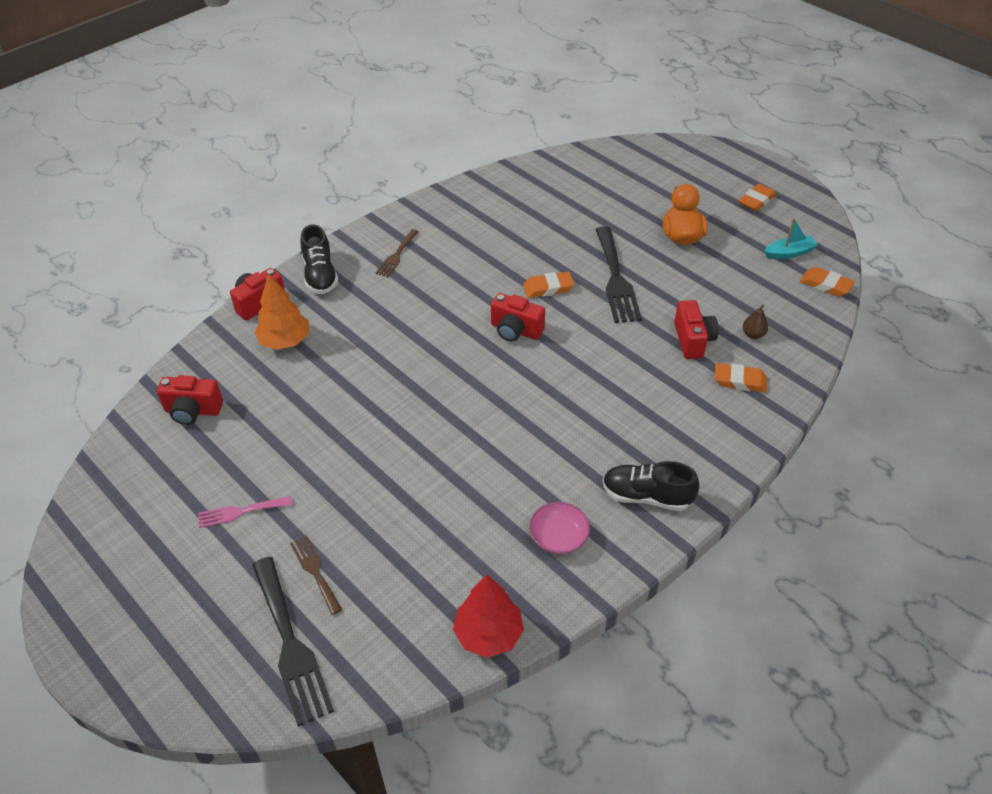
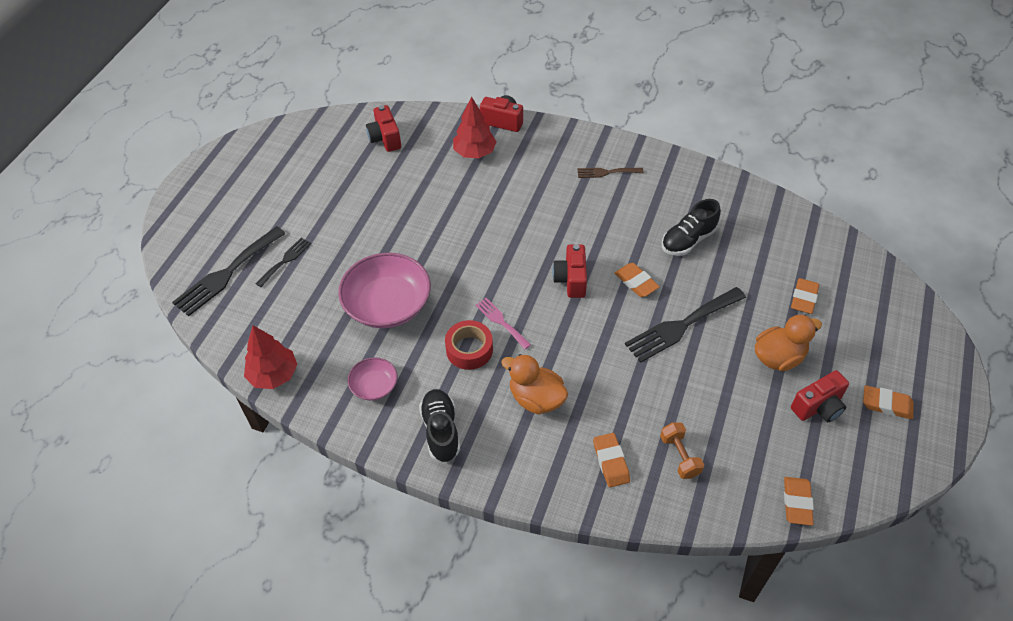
camera: 65 degrees right, 5 degrees up
(240, 512) = (315, 202): pink fork -> pink fork (501, 321)
(285, 341) = (474, 152): orange tree -> red tree
(315, 571) = (285, 260): brown fork -> black fork
(320, 275) = (553, 140): black shoe -> black shoe (688, 240)
(452, 489) = (388, 304): none -> pink bowl
(556, 438) = (469, 349): none -> red tape
(630, 198) = (804, 298): none -> orange eraser
(644, 408) = (536, 398): none -> orange duck
(693, 340) = (640, 409): red camera -> red camera (818, 407)
(753, 334) = (679, 456): brown pear -> orange dumbbell
(789, 253) = (823, 456): turquoise boat -> none

